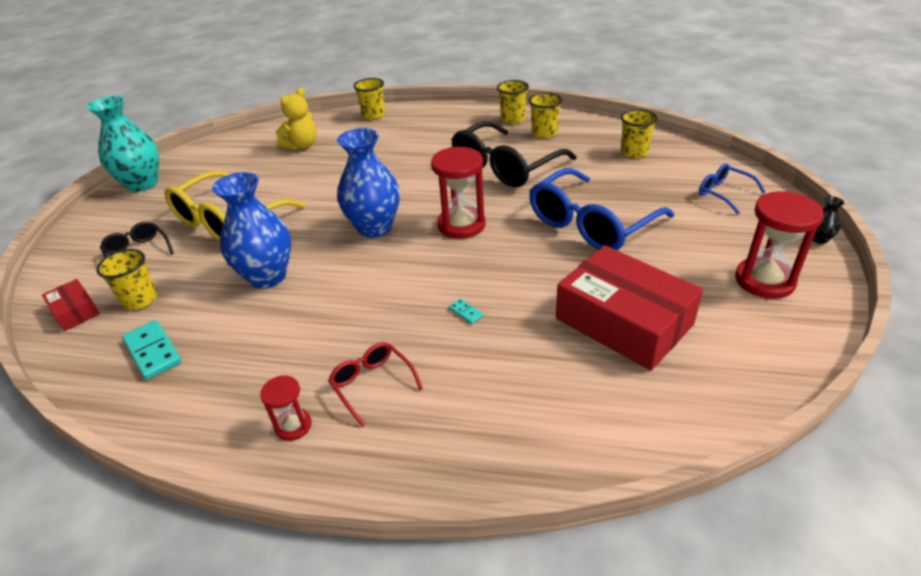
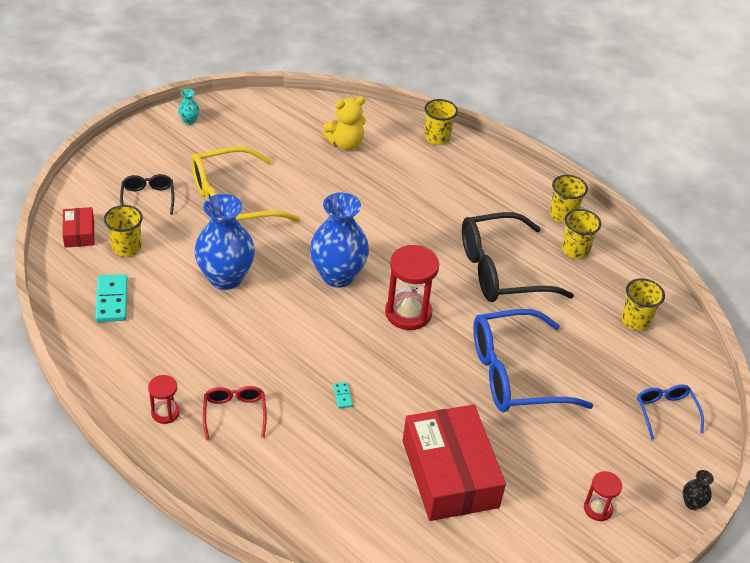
camera: 25 degrees right, 5 degrees up
(143, 184) = (189, 121): turquoise vase -> turquoise vase, size x0.41
(764, 280) = (598, 509): red hourglass -> red hourglass, size x0.54

